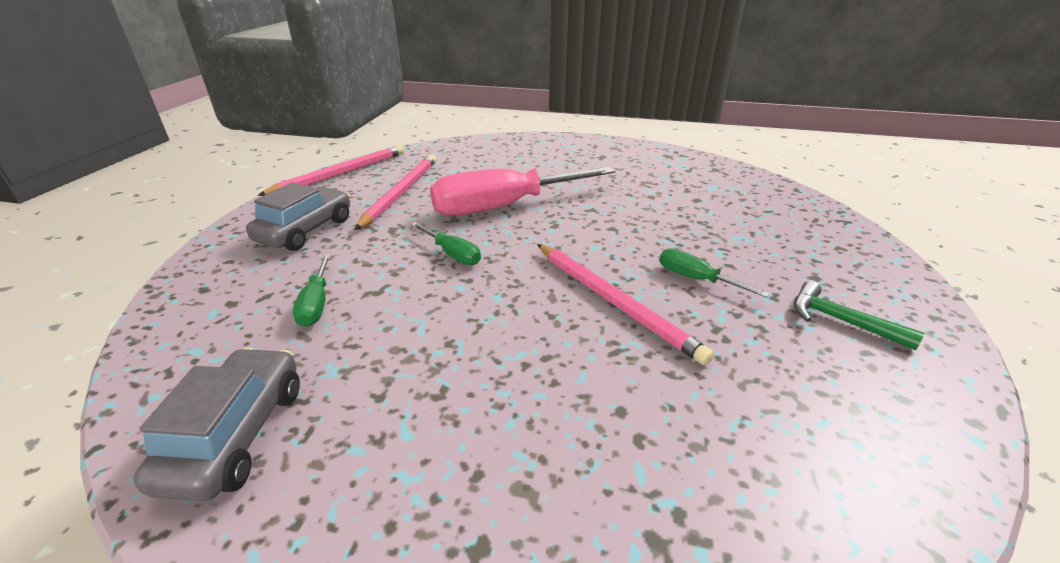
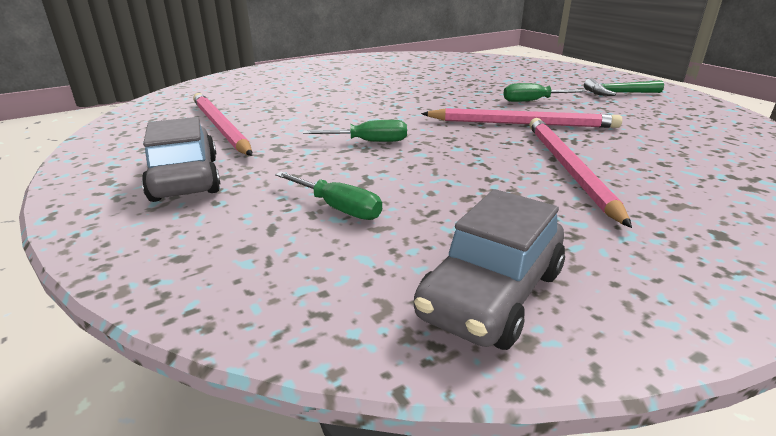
camera: 45 degrees left, 5 degrees down
(236, 434) = (491, 294): grey car -> grey car turned 105 degrees counterclockwise
(340, 174) = (108, 136): pink pencil -> pink pencil (568, 169)
(505, 206) = (338, 108): pink screwdriver -> none

